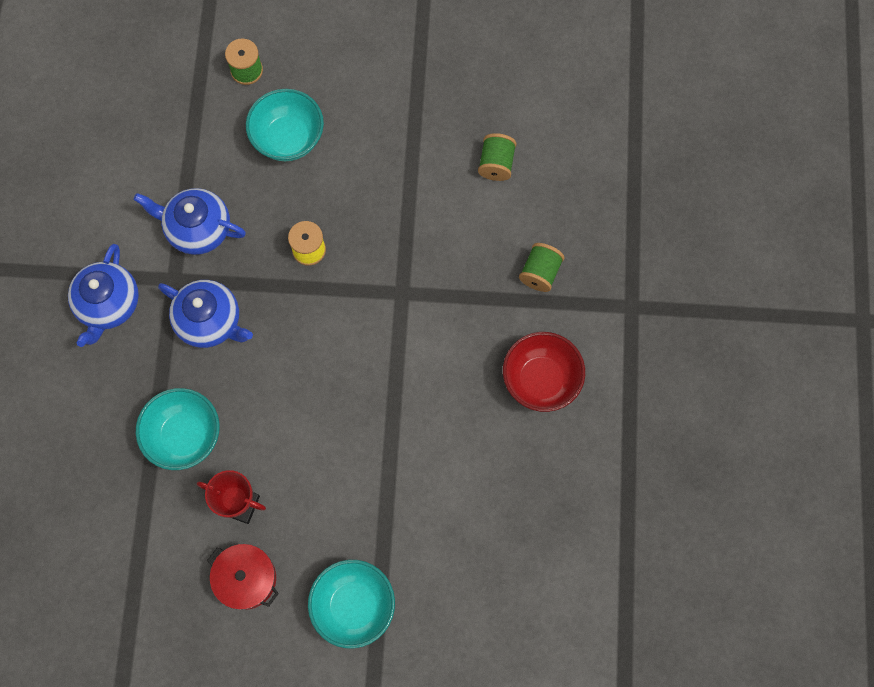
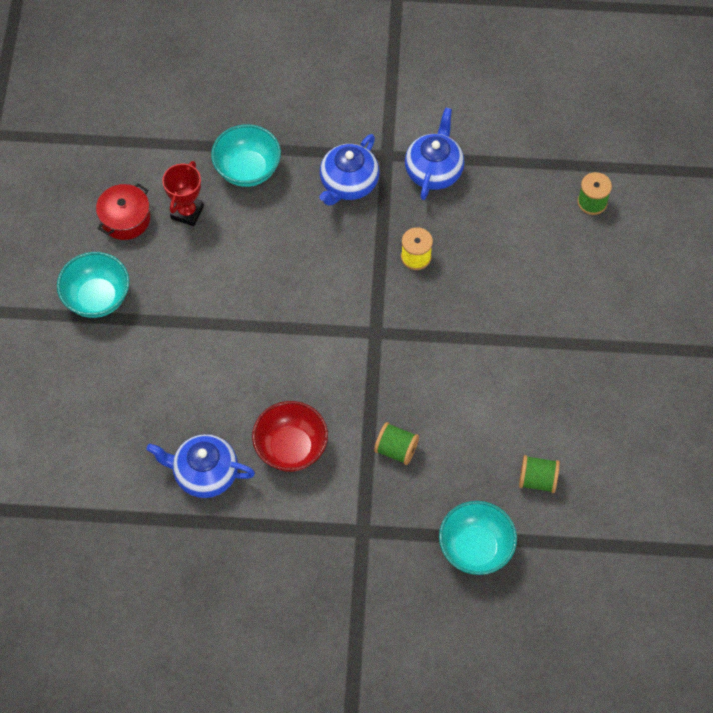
camera: 90 degrees right, 10 degrees down
(108, 304) = (363, 109): blue teapot -> blue teapot (204, 474)
(288, 138) = (525, 237): turquoise bowl -> turquoise bowl (475, 548)
(496, 164) = (507, 413): green spool -> green spool (537, 480)

